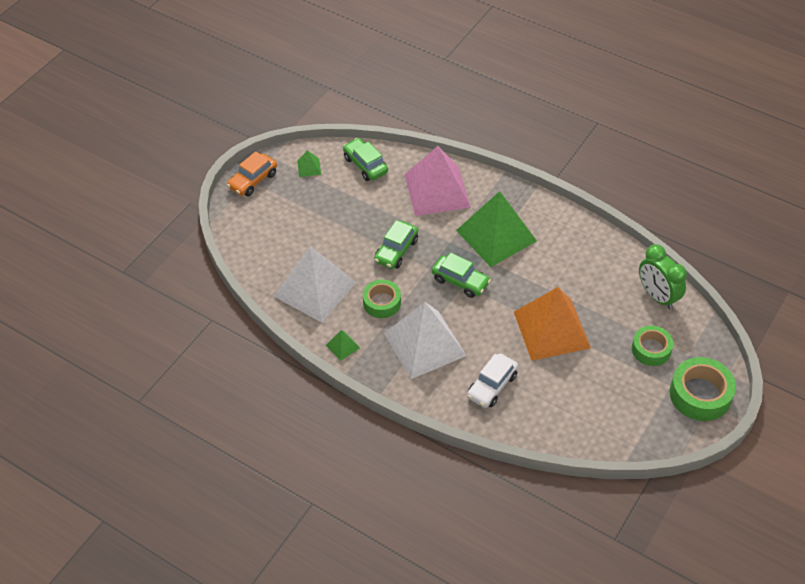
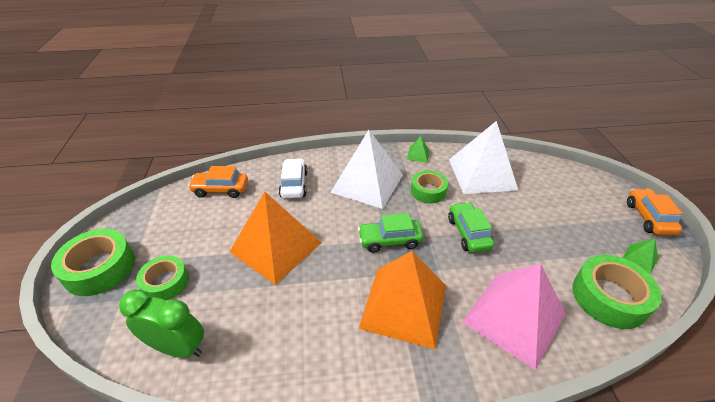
camera: 140 degrees right, 10 degrees down
(365, 165) = (609, 297): green car -> green tape
(496, 235) = (404, 306): green pyramid -> orange pyramid
(565, 424) = (221, 190): none -> orange car

